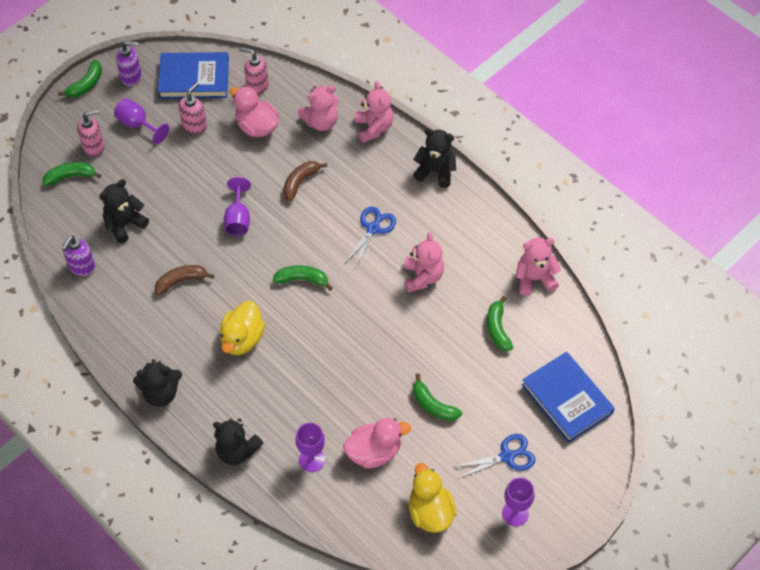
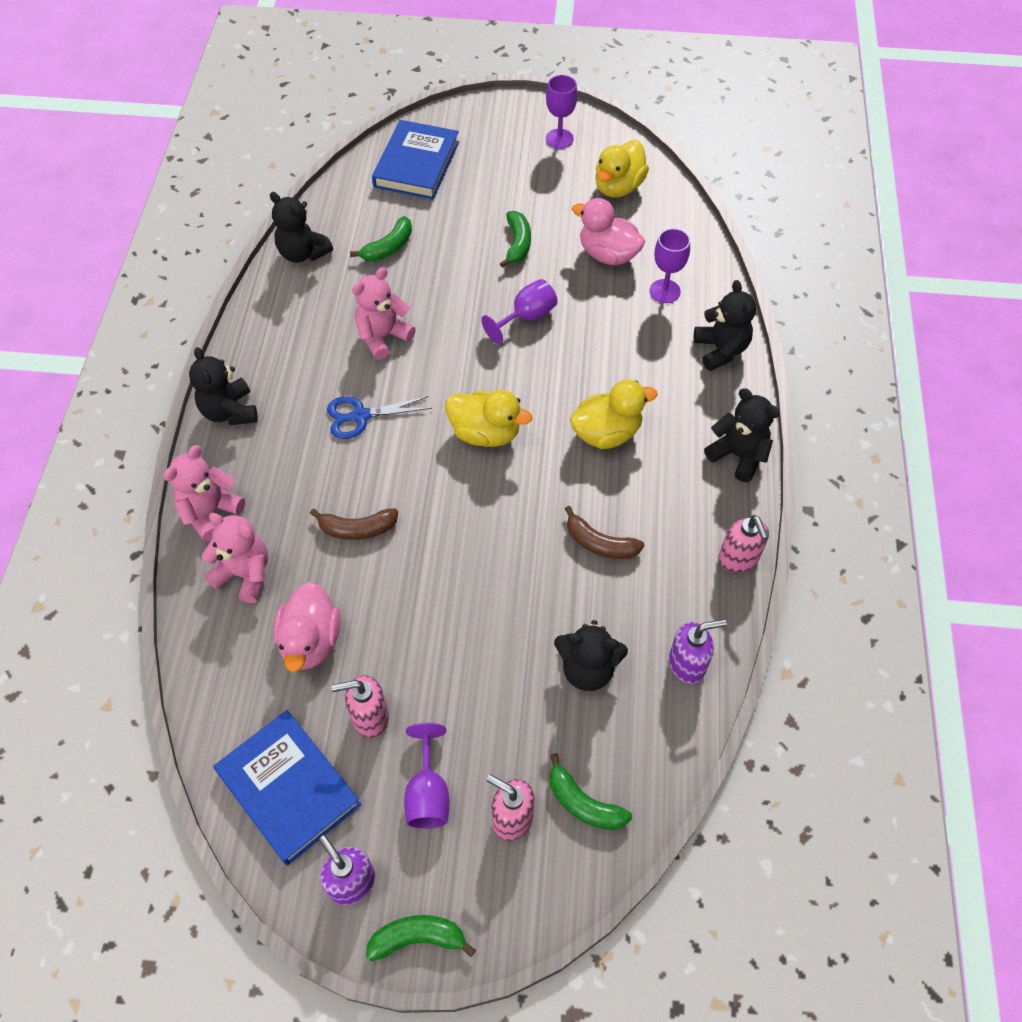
camera: 130 degrees left, 0 degrees up
(238, 219) = (466, 552): purple goblet -> purple goblet (526, 317)
(257, 86) = (240, 695): pink soap dispenser -> pink soap dispenser (738, 559)
(302, 279) = (485, 433): green banana -> yellow duck
(507, 456) = (513, 170): blue scissors -> none
(534, 279) = (303, 253): pink teddy bear -> black teddy bear

